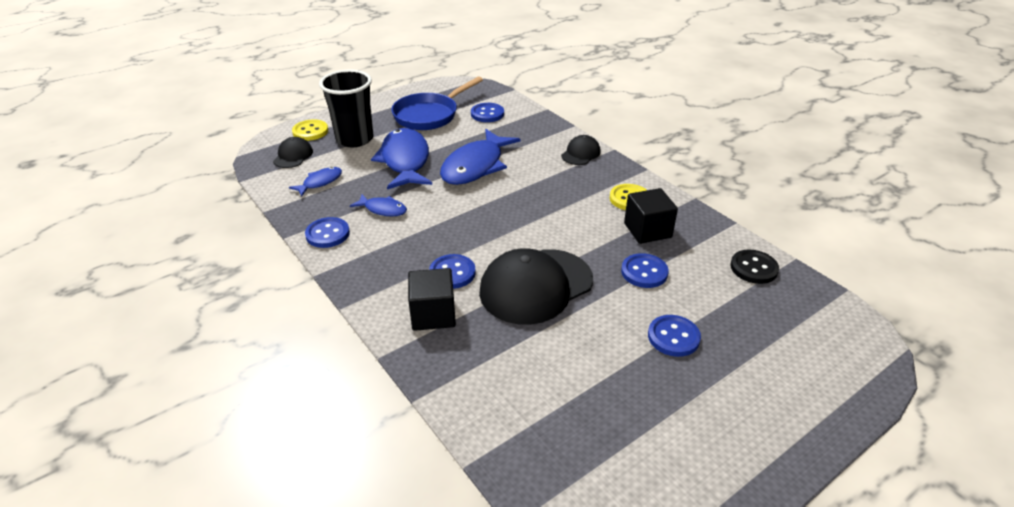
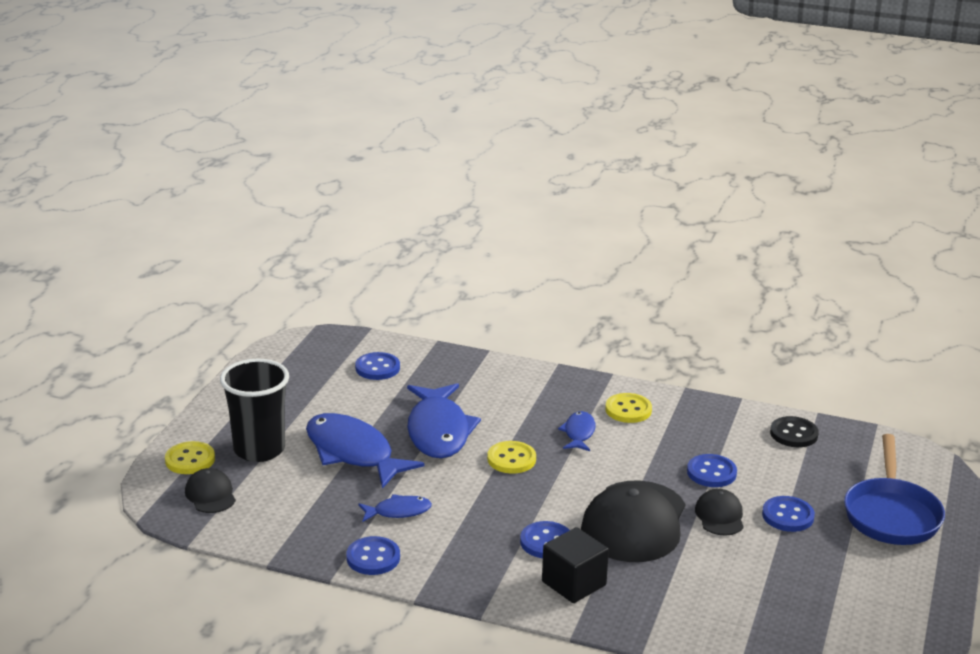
camera: 35 degrees left, 10 degrees down
(320, 182) = (287, 511): blue fish -> blue fish (579, 433)
(429, 115) = (311, 391): blue pan -> blue pan (891, 514)
(501, 203) = (511, 459): none -> yellow button
(580, 153) = (531, 379): black cap -> black cap (719, 516)
(647, 230) = (675, 434): black cube -> none

